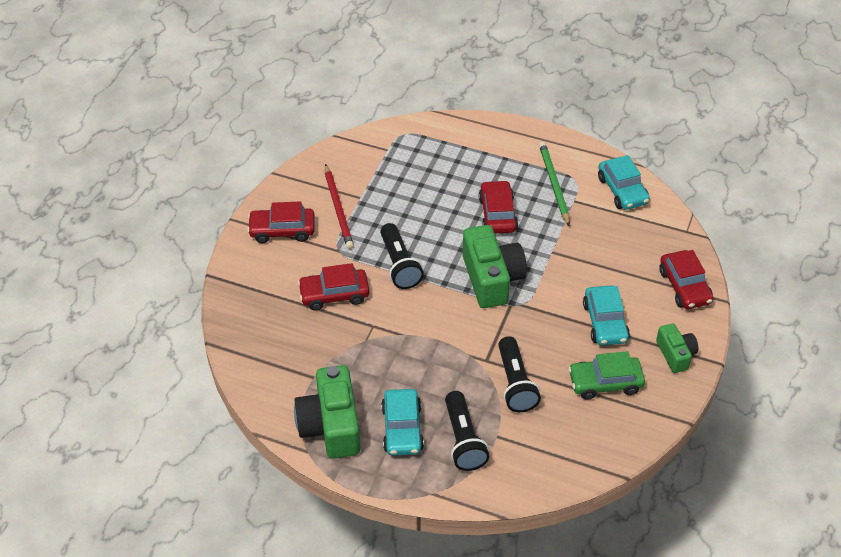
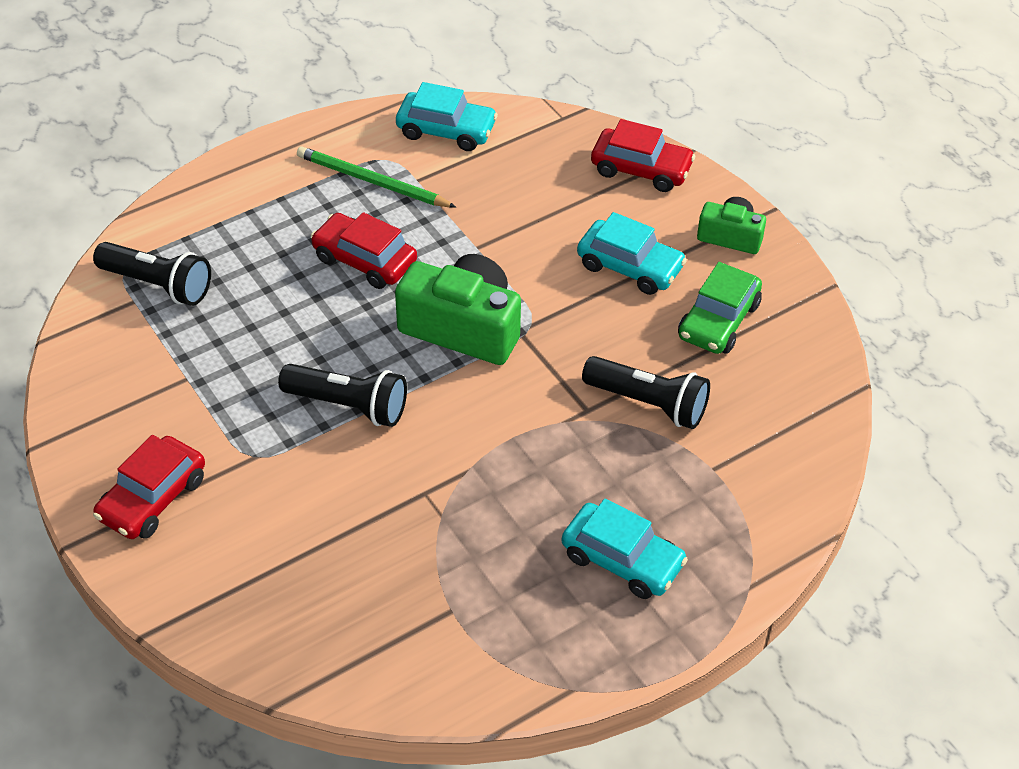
camera: 55 degrees left, 0 degrees up
(331, 425) = (551, 637): green camera -> none
(334, 294) = (330, 505): red car -> none
(338, 209) = (181, 413): red pencil -> none
(463, 440) = (692, 506): black flashlight -> black flashlight (158, 285)

